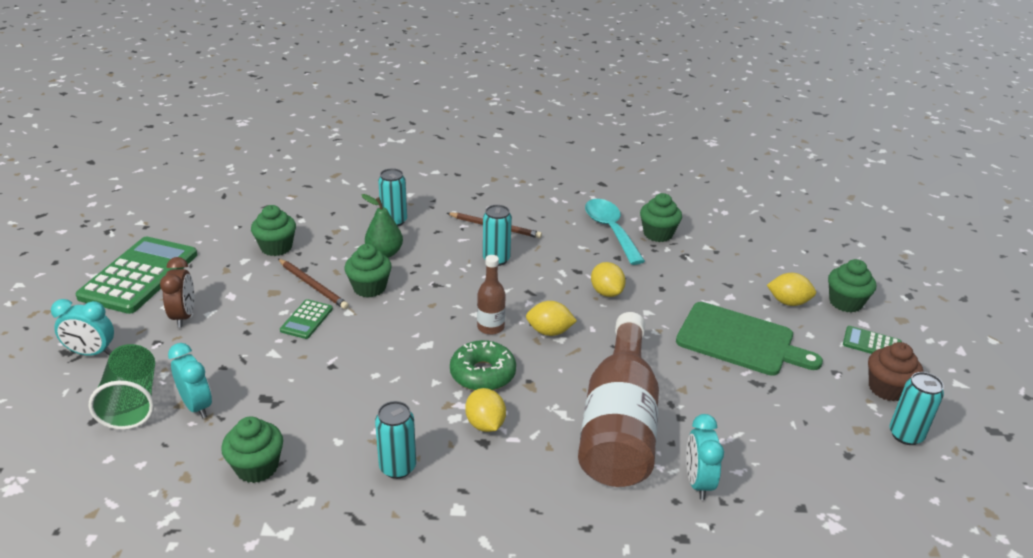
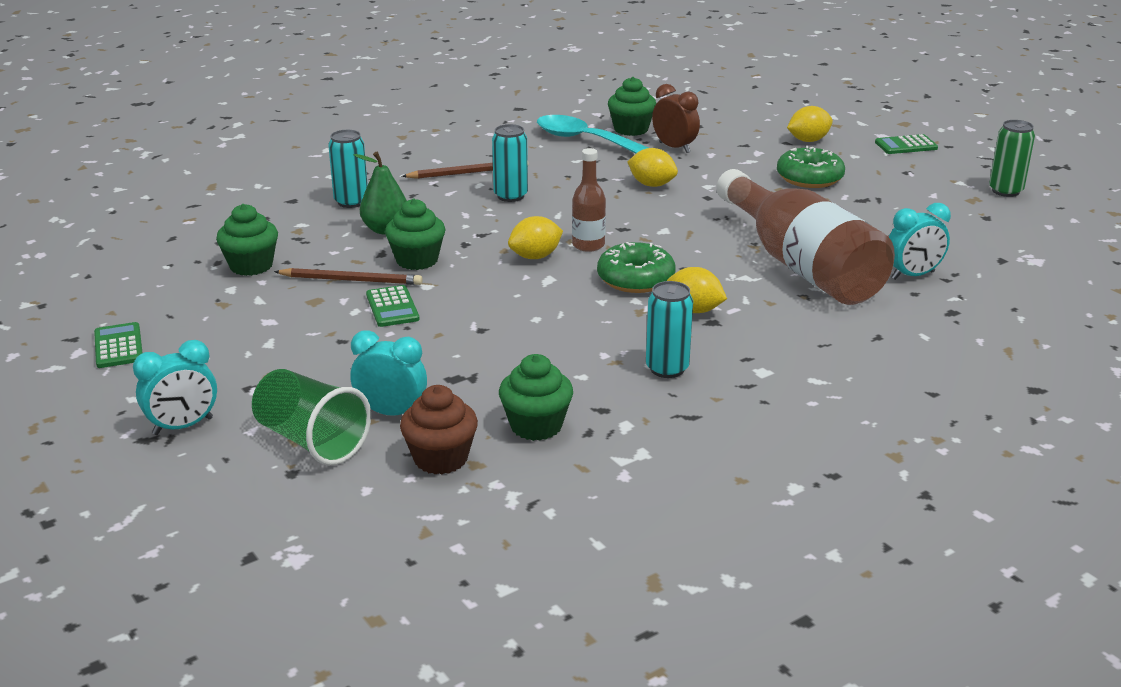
camera: 35 degrees left, 5 degrees down
(139, 276) = (118, 346): green calculator -> green calculator, size x0.46
(184, 316) = (243, 356): brown clock -> brown clock (674, 148)
(549, 332) = (646, 229): yellow lemon -> yellow lemon (535, 256)
(698, 482) = (913, 275): turquoise clock -> turquoise clock turned 75 degrees counterclockwise
(739, 340) = (809, 178): green cutting board -> green donut
(845, 302) = (850, 126): green cupcake -> none
(887, 389) = (955, 169): brown cupcake -> brown cupcake (440, 458)
(905, 435) = (1005, 191): turquoise can -> green can

